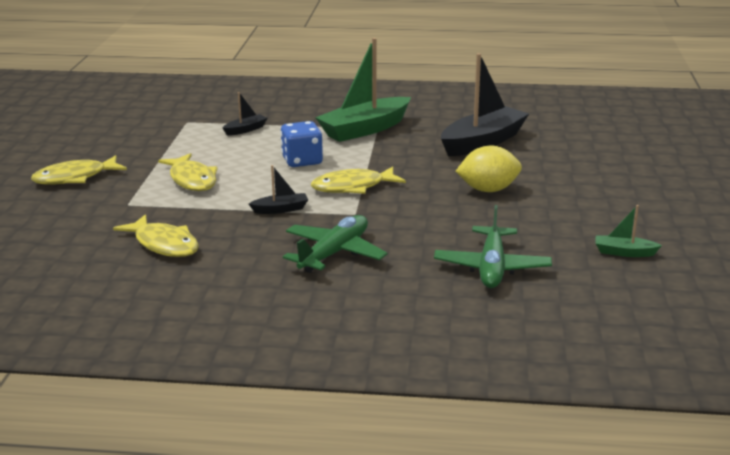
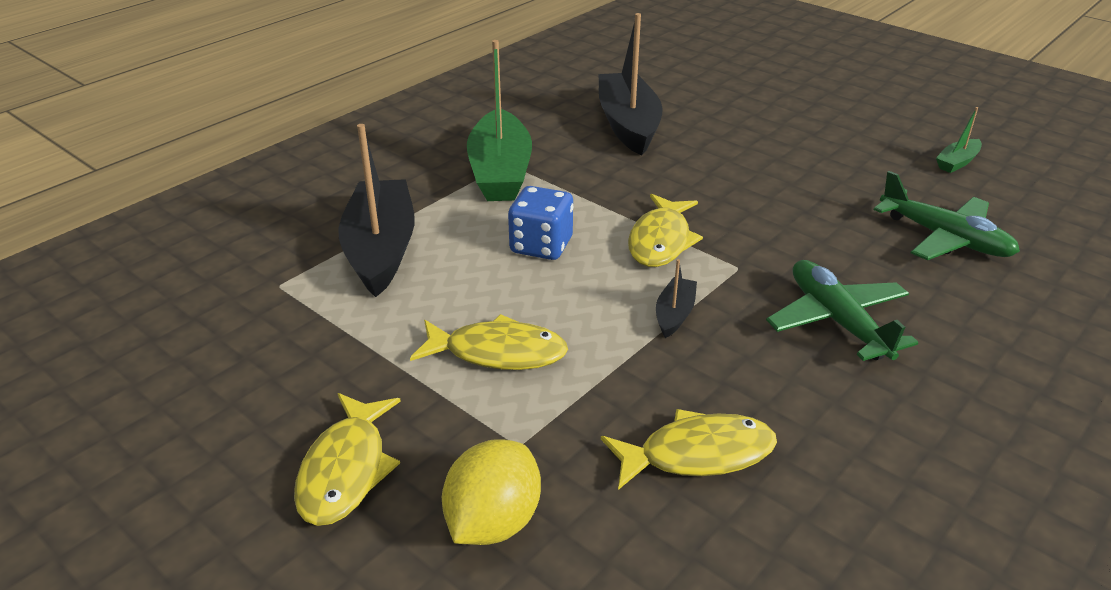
camera: 55 degrees left, 10 degrees up
(245, 130) = (381, 249): black boat -> black boat, size x2.21
(488, 190) = (754, 168): yellow lemon -> yellow lemon (493, 522)

